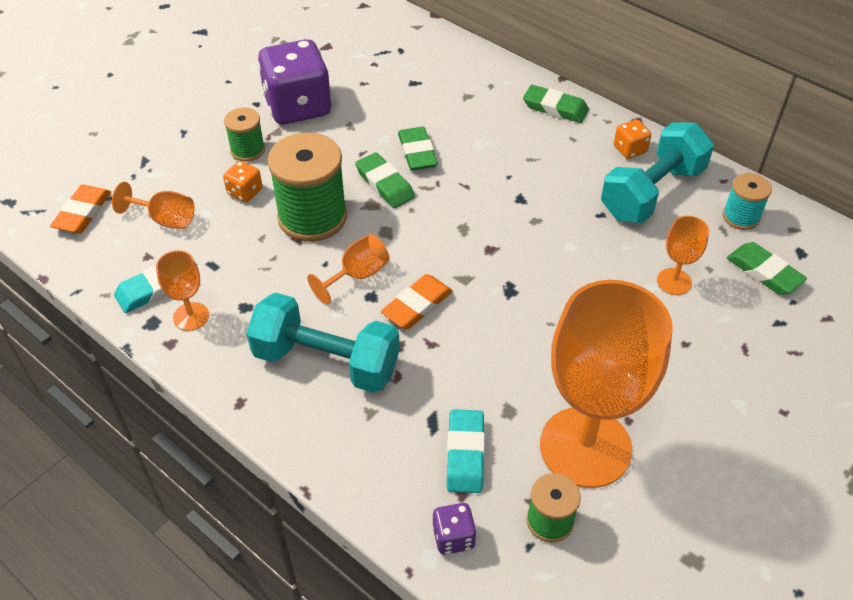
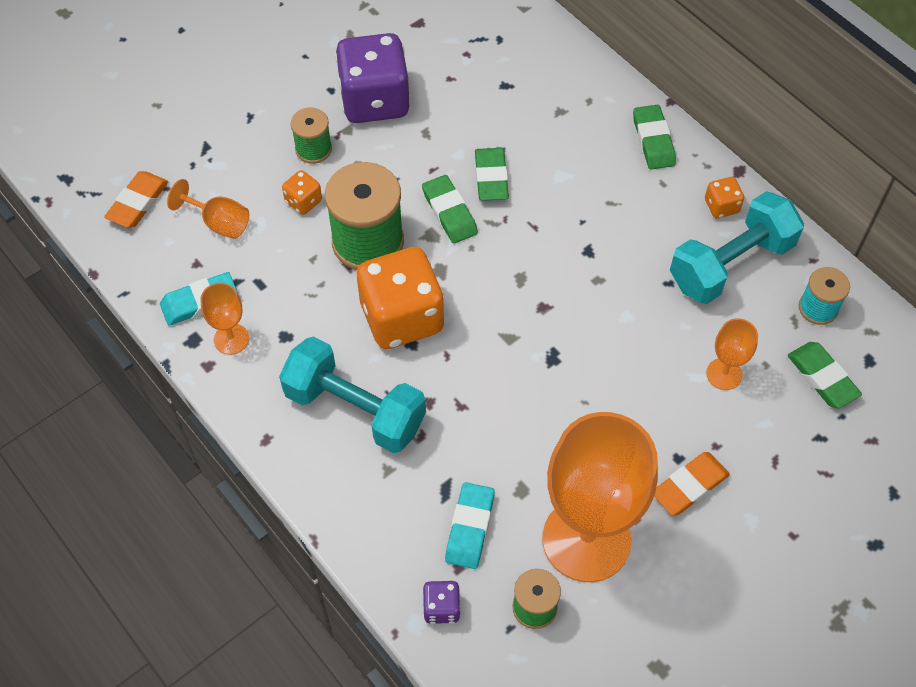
camera: 10 degrees right, 10 degrees up
(357, 275) = (402, 317): orange goblet -> orange dice
(417, 305) = (455, 361): orange eraser -> orange eraser (689, 486)
(555, 108) = (653, 140): green eraser -> green eraser turned 45 degrees clockwise

